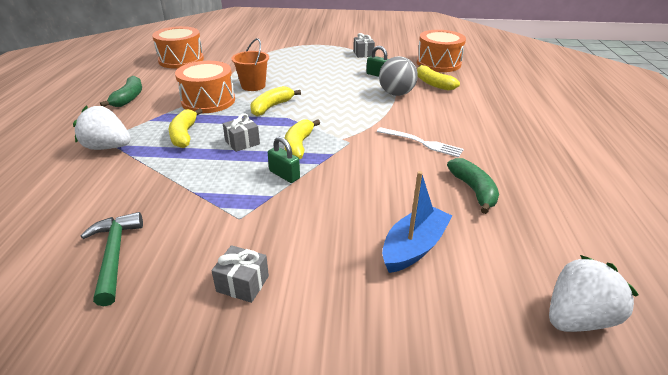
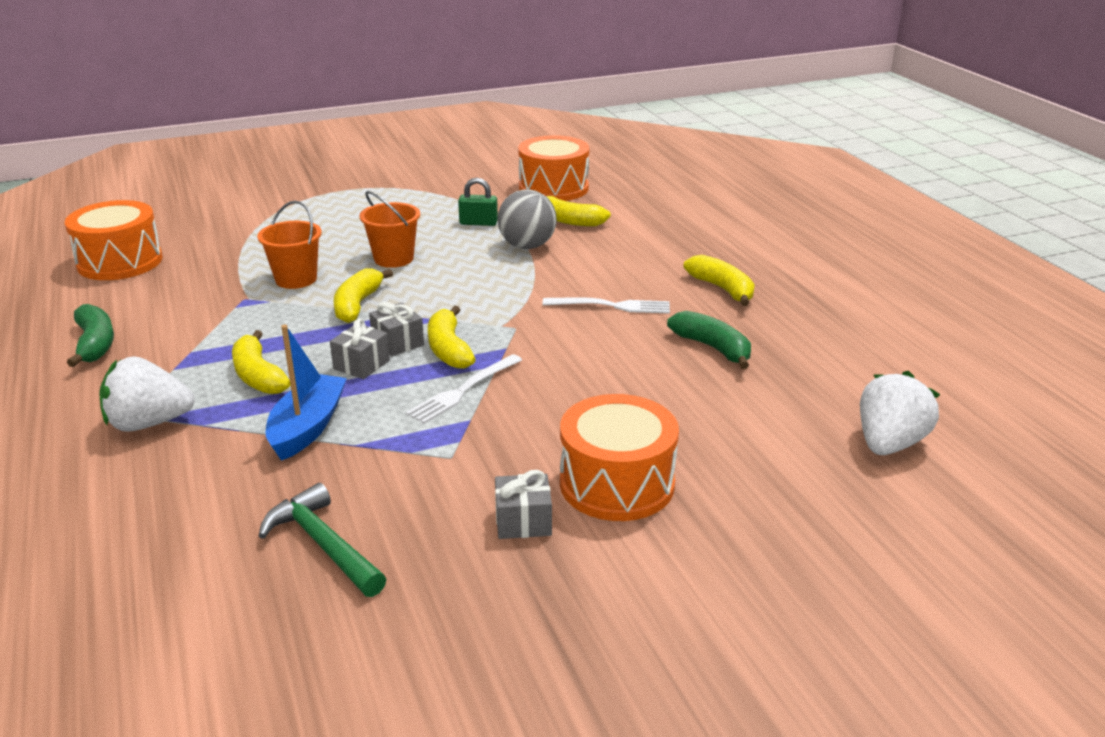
camera: 25 degrees left, 5 degrees down
(208, 101) = (244, 318): orange drum -> orange drum (616, 484)
(284, 175) = (463, 391): green padlock -> white fork
(313, 85) = (393, 259): none -> orange bucket
(363, 54) = (429, 193): grey gift -> grey gift (398, 342)
(414, 247) = (689, 427): blue boat -> blue boat (308, 427)
(509, 149) = (722, 289): none -> yellow banana

